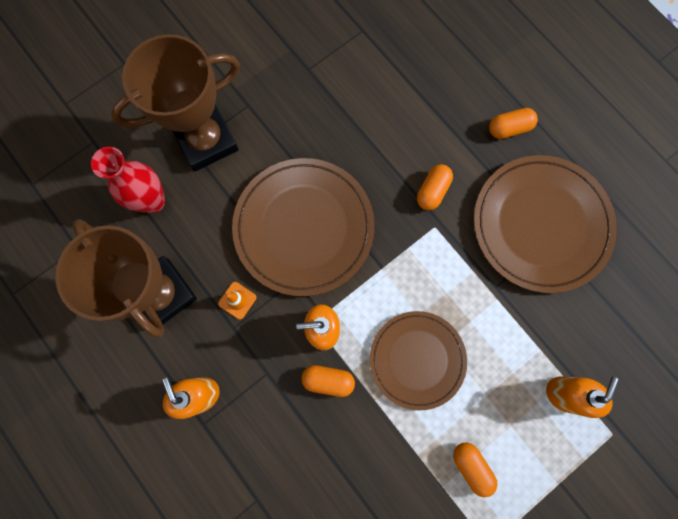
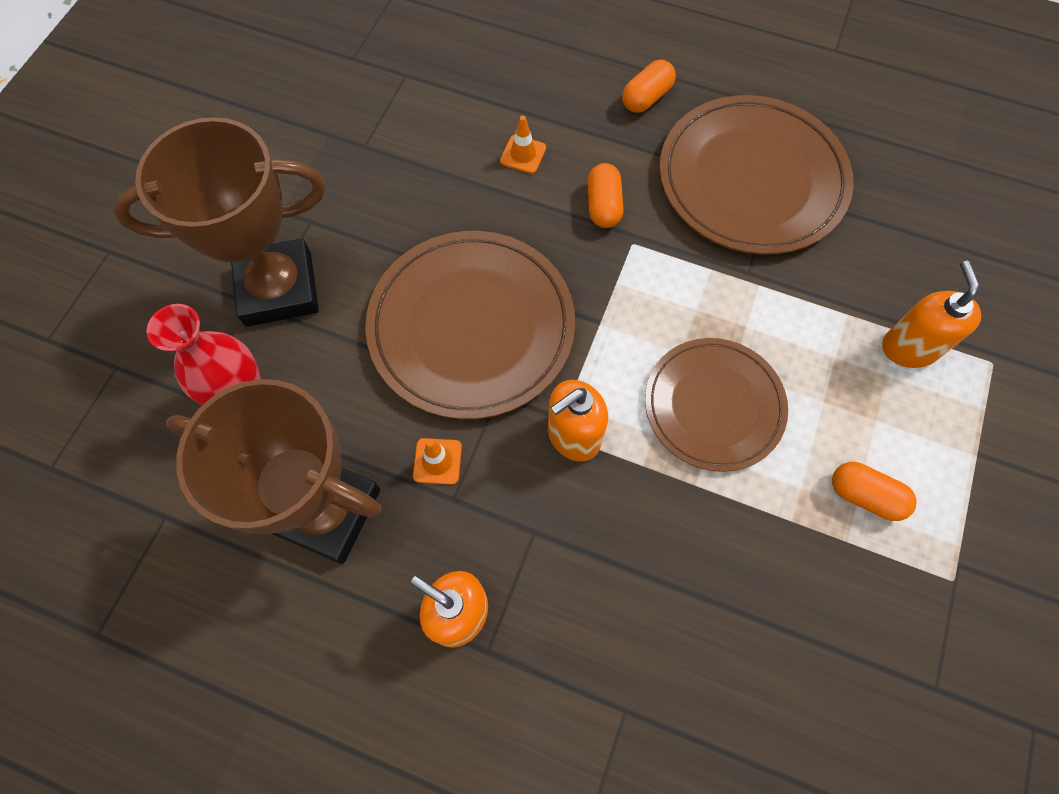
camera: 30 degrees left, 10 degrees down
(206, 141) = (278, 288): brown trophy -> brown trophy turned 45 degrees clockwise
(328, 380) = (620, 494): orange capsule -> none
(403, 127) = (523, 154): none -> orange traffic cone

